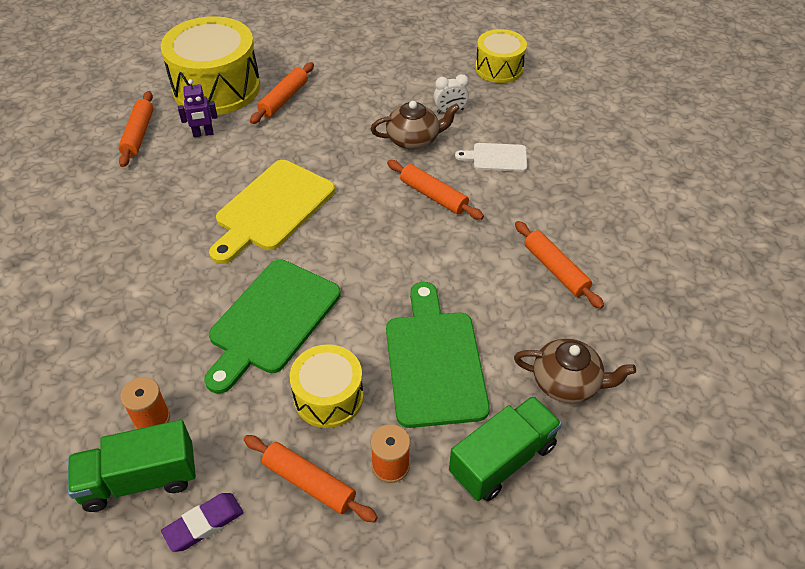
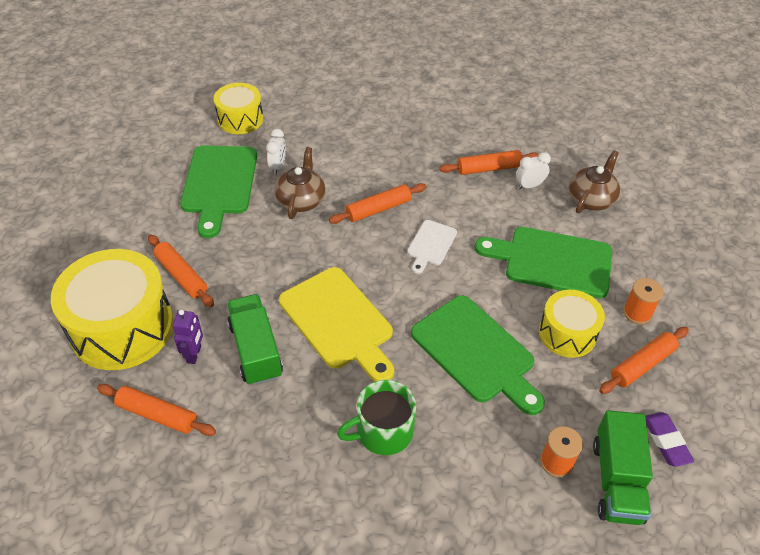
camera: 70 degrees left, 0 degrees up
(156, 273) = (383, 431): none -> green mug
(403, 84) = (219, 184): none -> green cutting board
(496, 158) = (353, 158): white cutting board -> white cutting board (431, 245)
(502, 460) = (645, 252): green truck -> green truck (256, 350)
(550, 314) = (529, 186): none -> white clock

